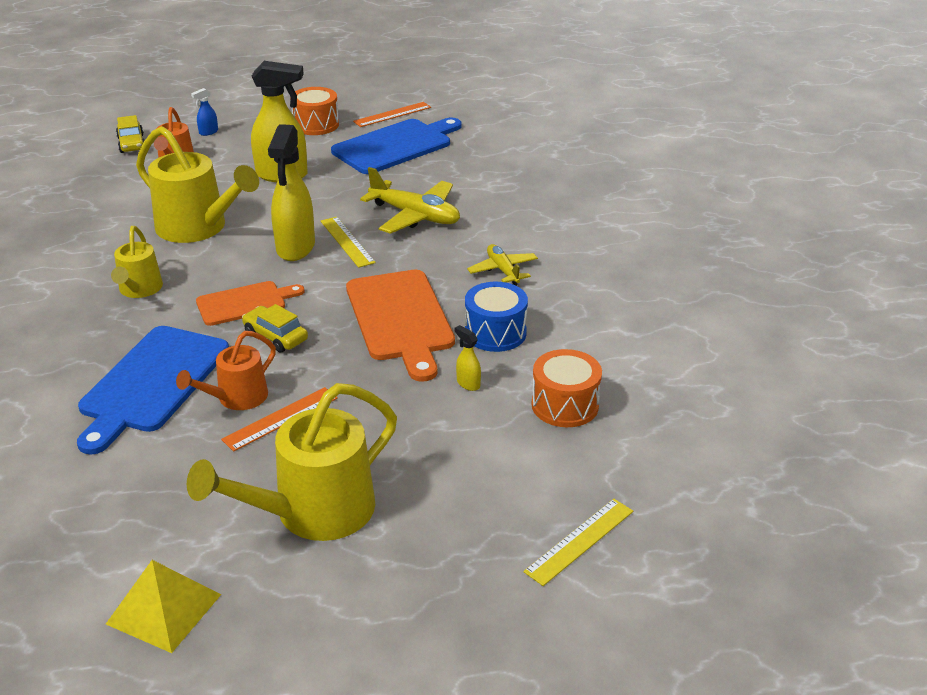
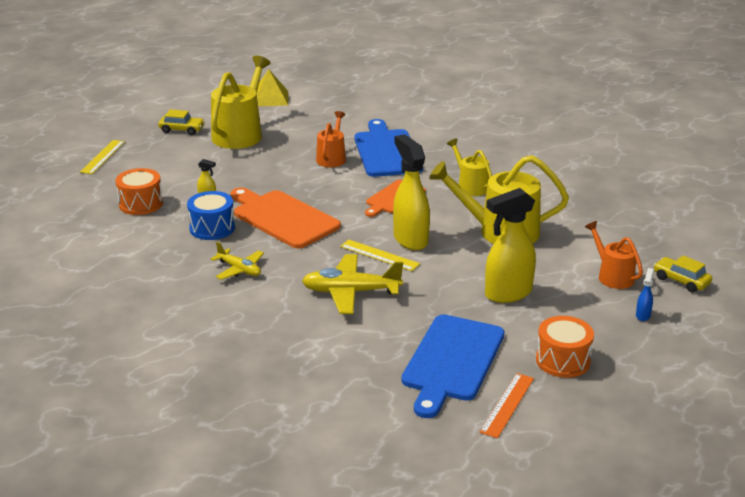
camera: 150 degrees right, 5 degrees down
(275, 336) = (350, 188): yellow car -> yellow car (182, 130)
(281, 419) = (297, 157): orange ruler -> none

